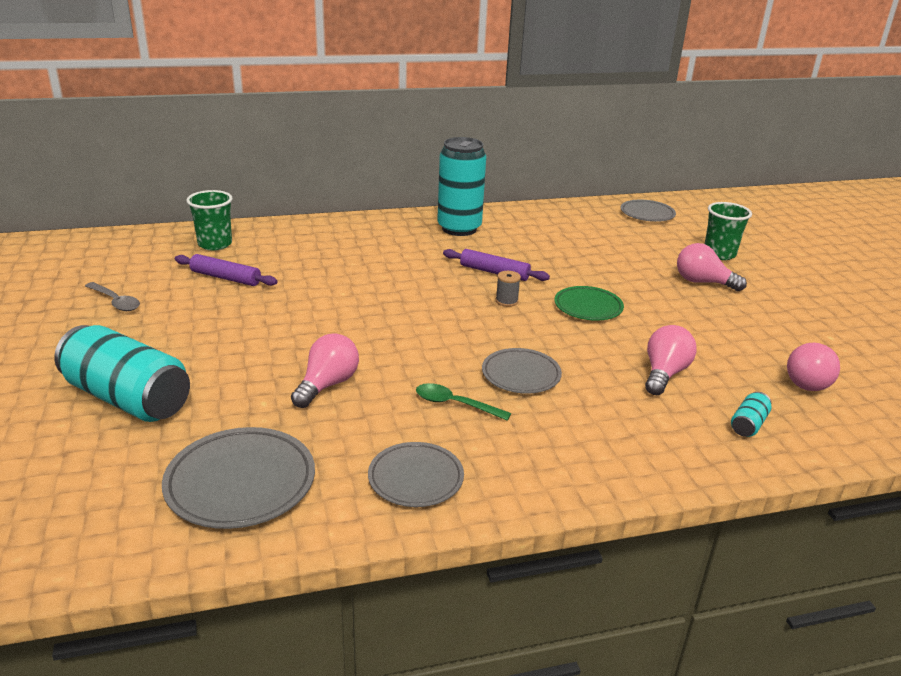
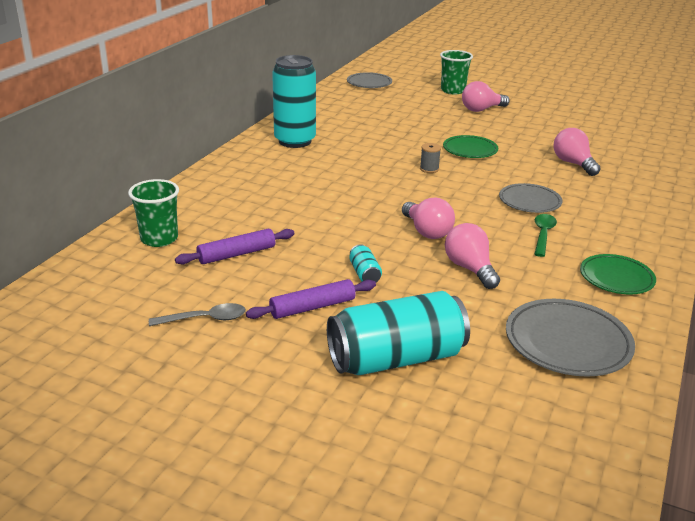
camera: 50 degrees left, 0 degrees up
(415, 478) = (616, 278): grey plate -> green plate
(455, 404) = (543, 235): green spoon -> green spoon turned 135 degrees clockwise
(494, 272) = (382, 157): purple rolling pin -> purple rolling pin (312, 307)
(748, 424) = (645, 166): turquoise can -> turquoise can (364, 274)
(807, 380) = (617, 135): pink light bulb -> pink light bulb (427, 231)

